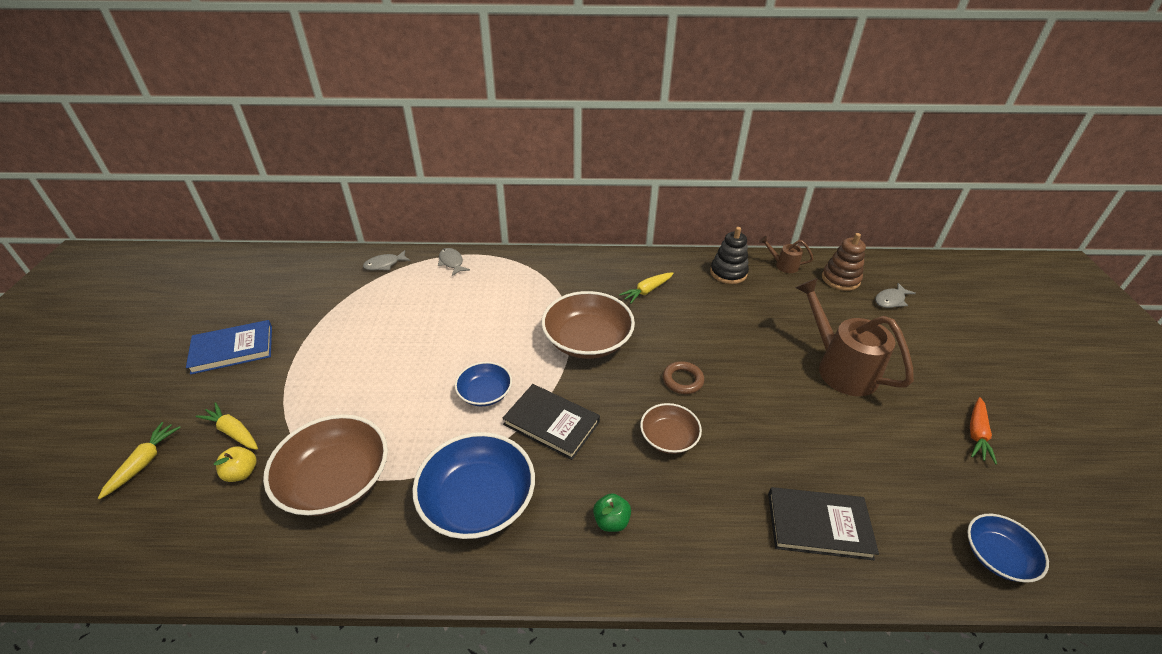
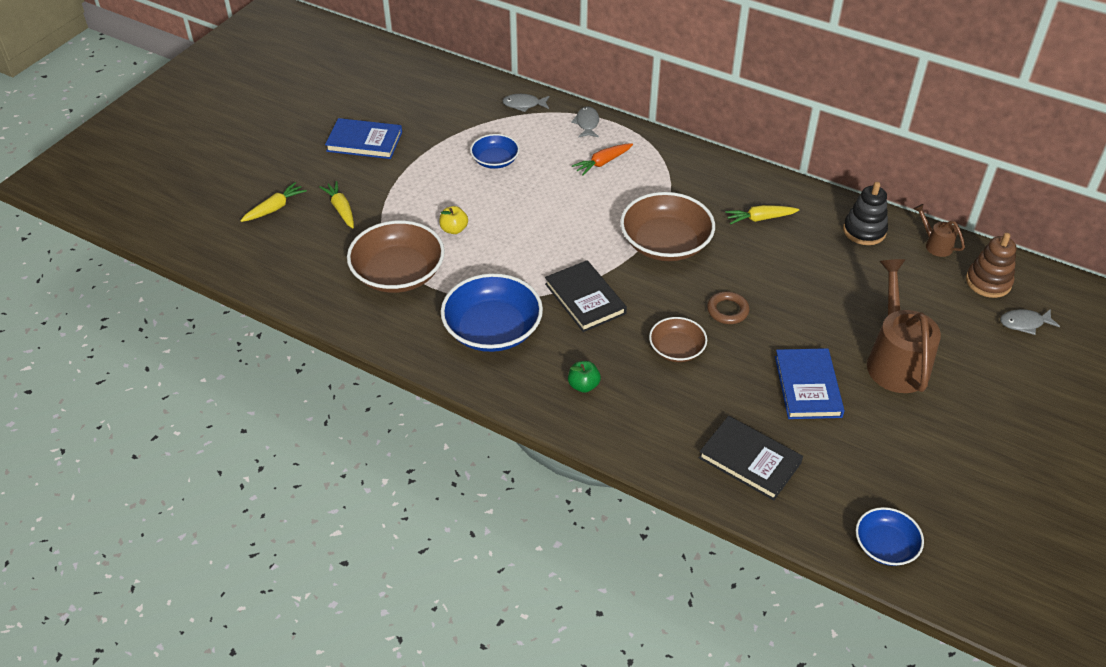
camera: 30 degrees right, 5 degrees up
(242, 473) = (336, 242): yellow apple -> yellow apple (454, 229)
(485, 393) = (545, 254): blue bowl -> blue bowl (495, 160)
(800, 422) = (807, 386): none -> blue book
(977, 434) = (975, 465): orange carrot -> orange carrot (602, 163)

